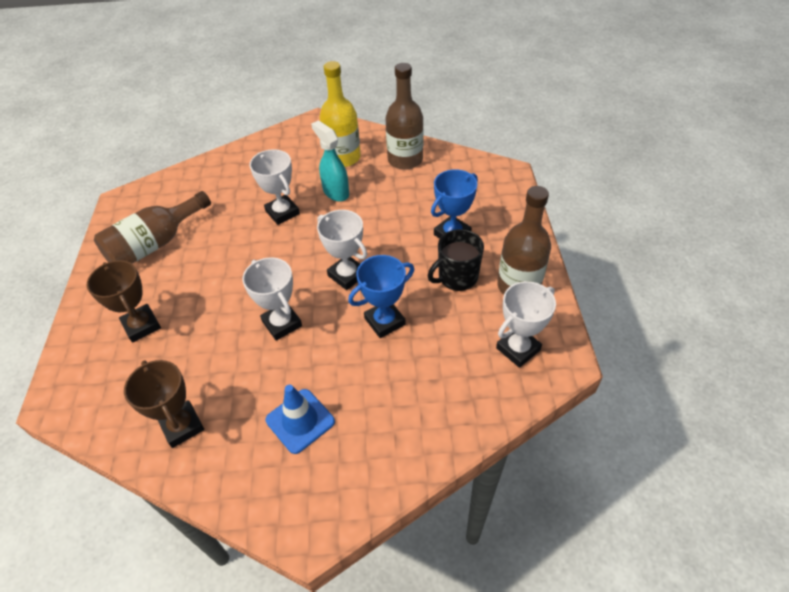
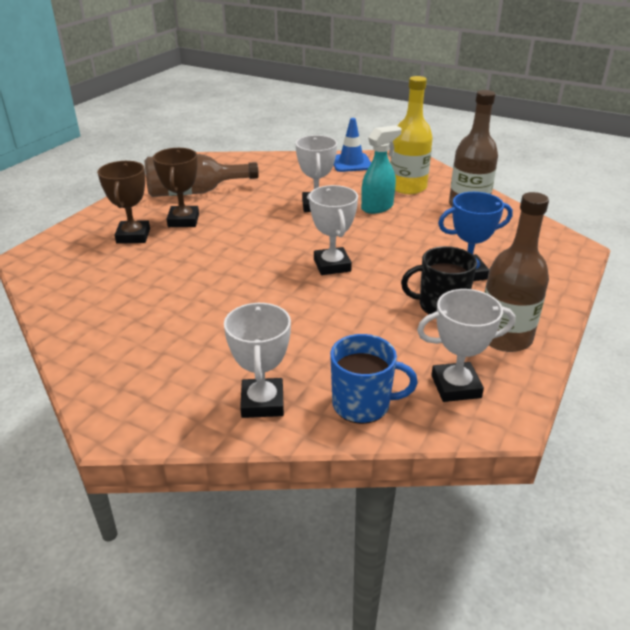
camera: 30 degrees right, 15 degrees down
(182, 426) = (96, 308): brown trophy -> brown trophy (183, 220)
(282, 323) = (241, 276): white trophy -> white trophy (262, 402)
(300, 421) = (189, 347): blue traffic cone -> blue traffic cone (351, 163)
(335, 192) = (377, 207): turquoise spray bottle -> turquoise spray bottle turned 60 degrees clockwise
(384, 321) = (335, 310): blue trophy -> none
(470, 401) = (362, 404): none -> blue mug

